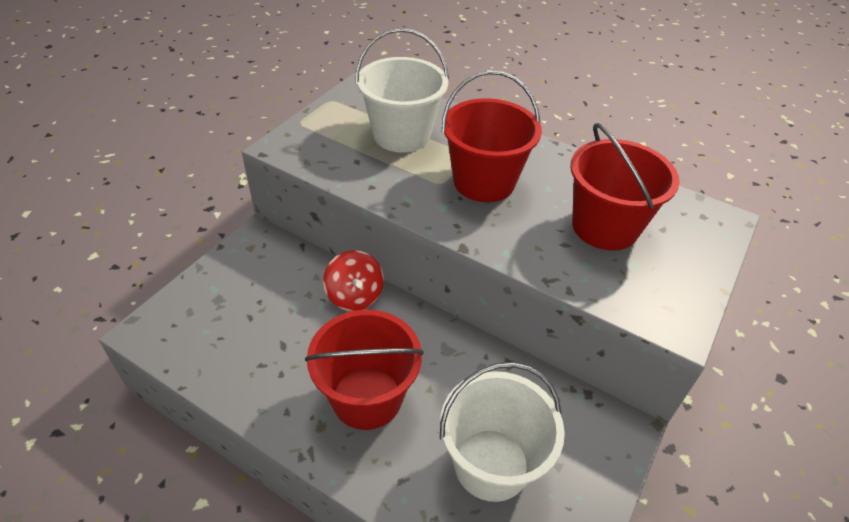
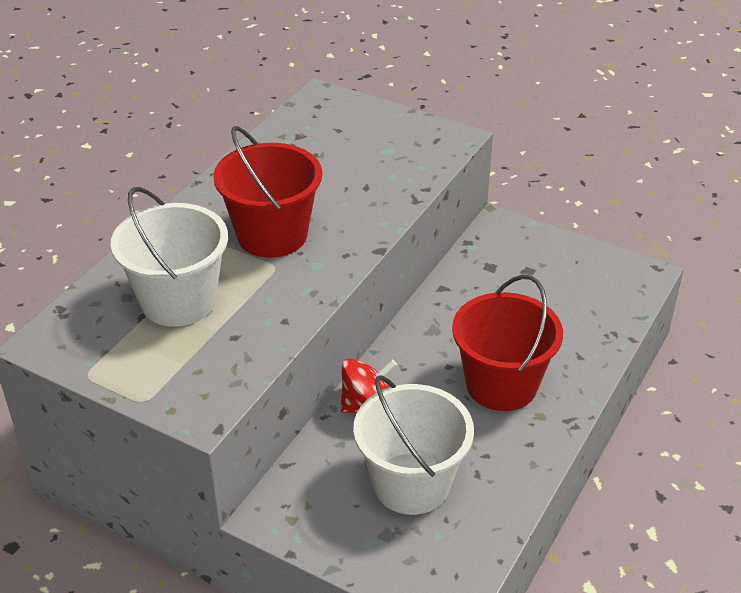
camera: 90 degrees left, 5 degrees down
(491, 464) = (550, 302): white bucket -> white bucket (411, 483)
(605, 227) = (338, 162): red bucket -> none

